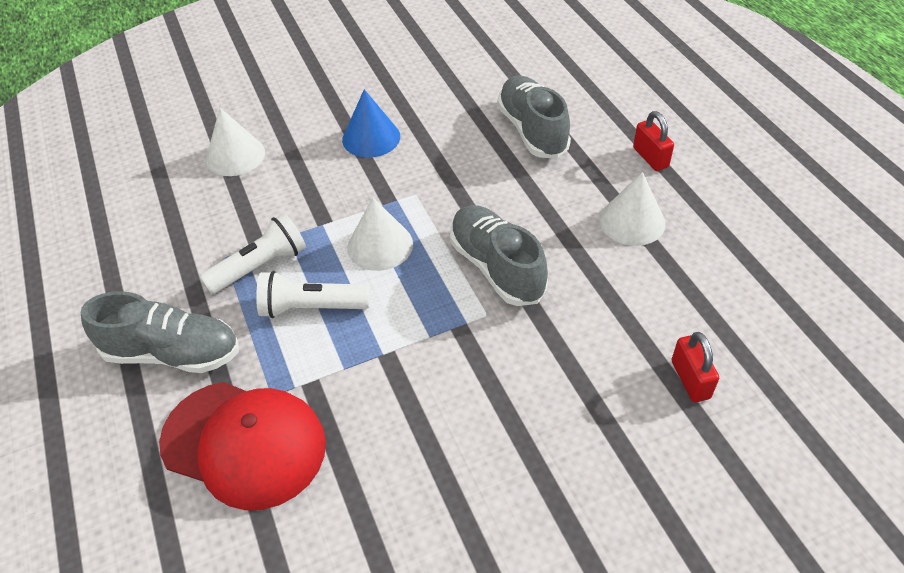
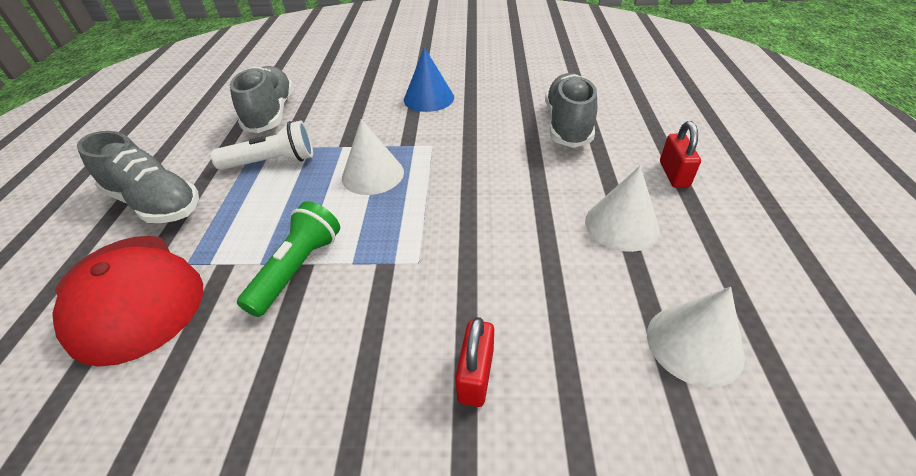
camera: 25 degrees right, 5 degrees down
(235, 156) = (323, 86): white cone -> white cone (694, 344)
(311, 307) = (280, 204): white flashlight -> none
(384, 359) = (297, 268): none -> green flashlight
(496, 267) = (458, 223): grey shoe -> grey shoe (271, 113)
(690, 379) = (597, 423): red padlock -> red padlock (475, 375)

